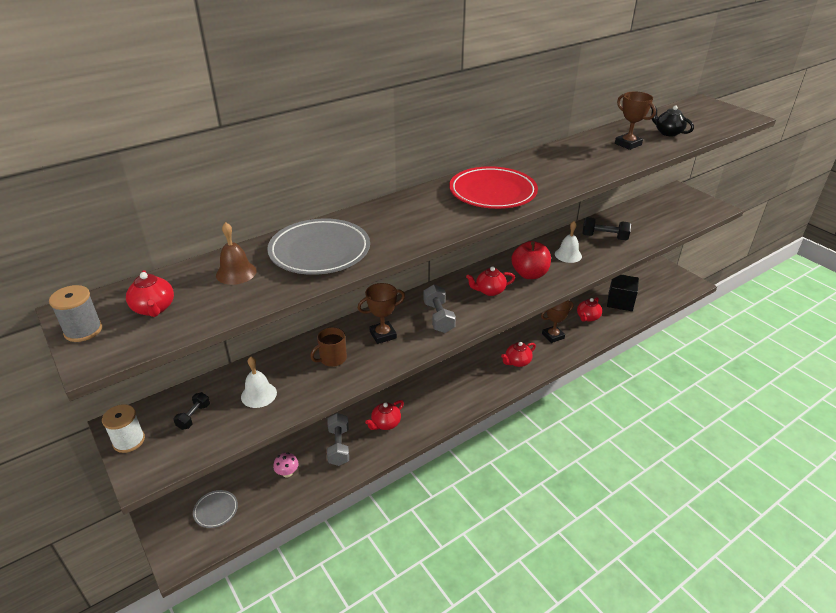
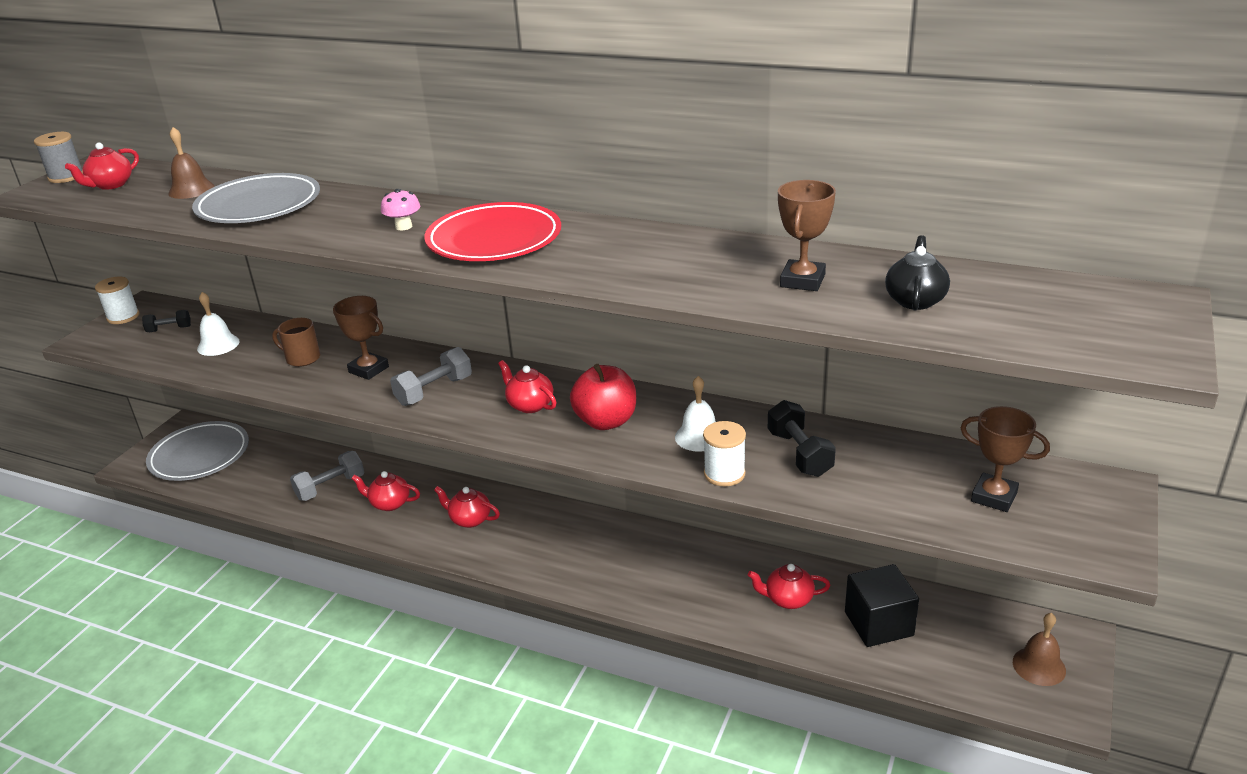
camera: 60 degrees right, 5 degrees down
(216, 510) = (200, 455): grey plate -> grey plate, size x1.99
(287, 473) = (271, 473): pink mushroom -> pink mushroom (403, 226)
(517, 362) = (600, 564): red teapot -> red teapot (469, 519)
(553, 336) = (697, 578): brown trophy -> brown trophy (994, 497)
(604, 260) = (724, 474): none -> white spool
(668, 278) = (1039, 666): none -> brown bell

